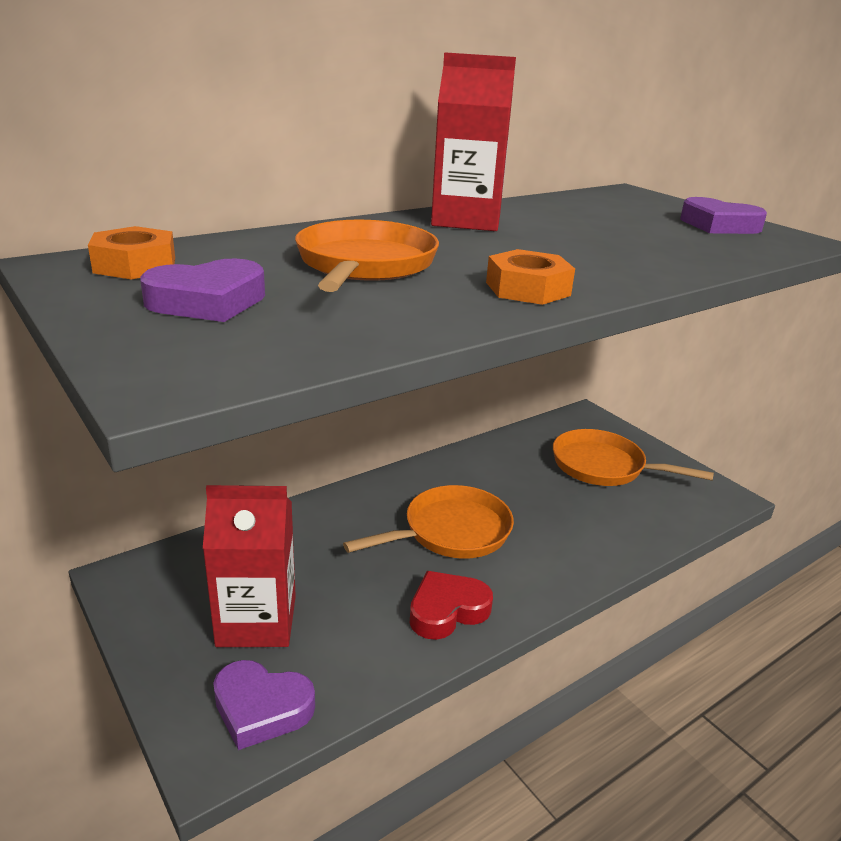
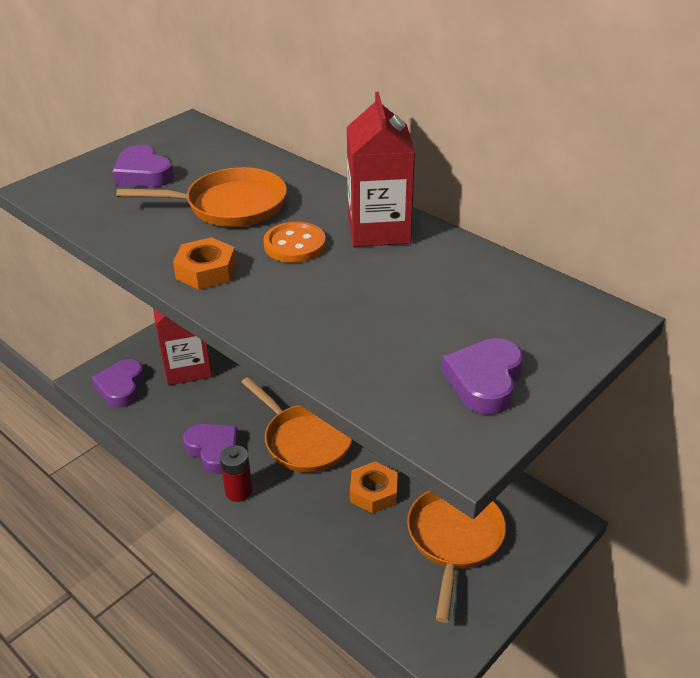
camera: 80 degrees right, 10 degrees up
(135, 265) = (195, 142): orange nut -> orange nut (373, 492)
(447, 610) = (214, 450): red heart -> purple heart
(482, 249) = (294, 245): none -> orange button
(524, 596) = (238, 491): none -> red battery

